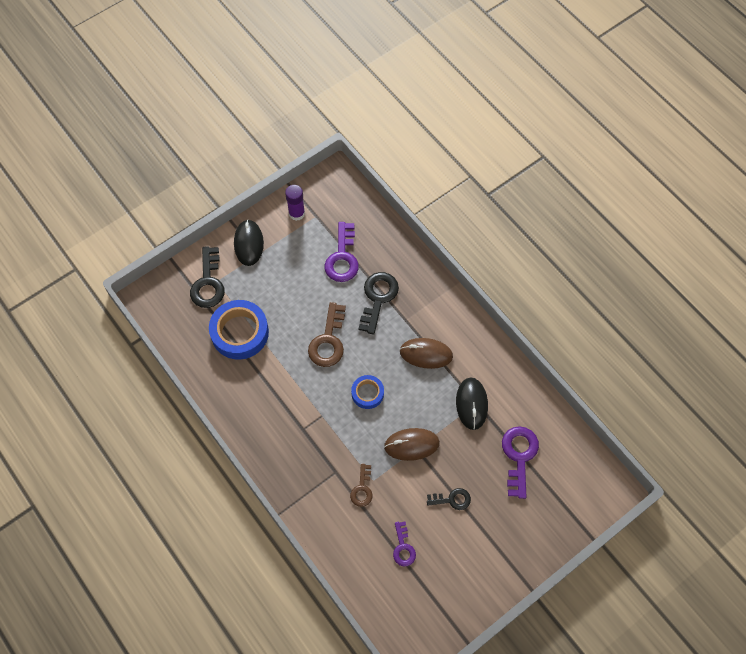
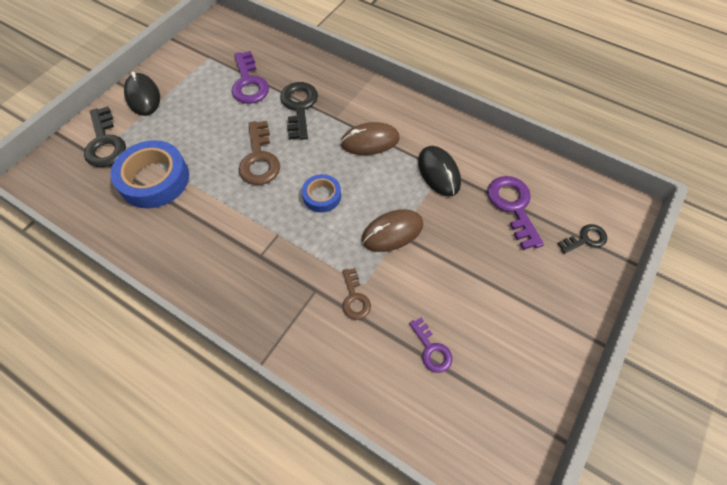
camera: 20 degrees left, 5 degrees down
(296, 213) = (188, 59): purple glue stick -> none
(452, 499) = (463, 274): black key -> black key (585, 239)

